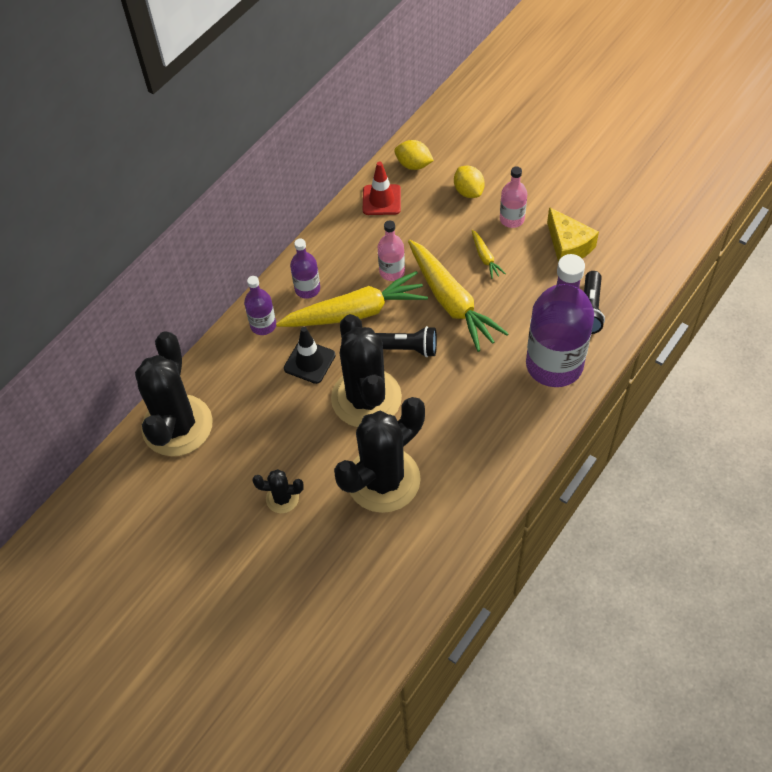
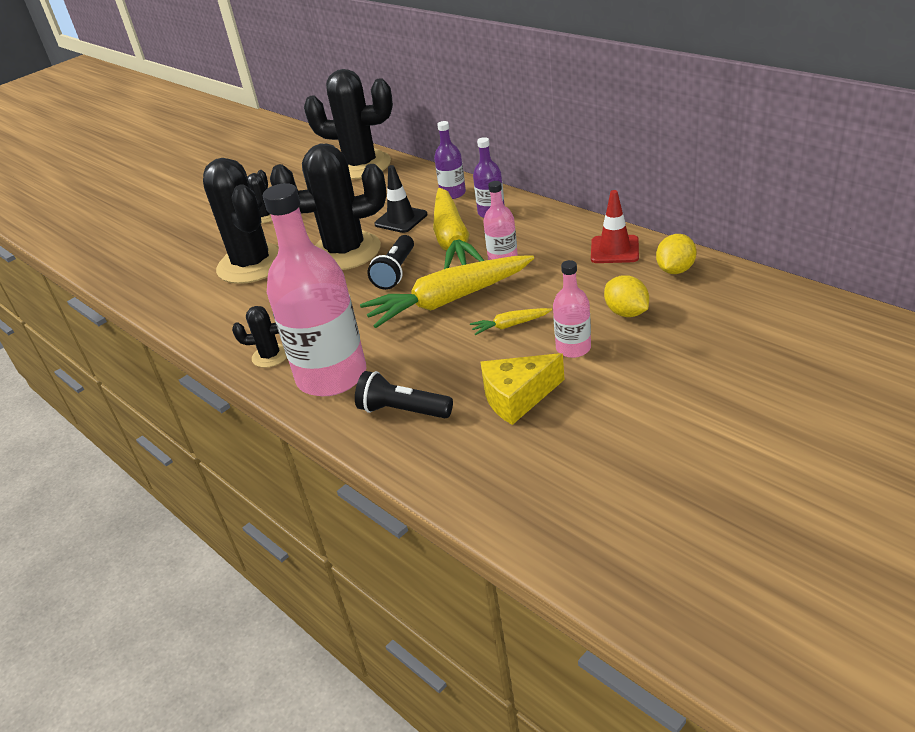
camera: 100 degrees right, 20 degrees down
(468, 191) = (626, 313): yellow lemon -> yellow lemon turned 75 degrees clockwise
(531, 417) = (270, 356): none -> black cactus
(554, 365) = (331, 376): purple bottle -> pink bottle

